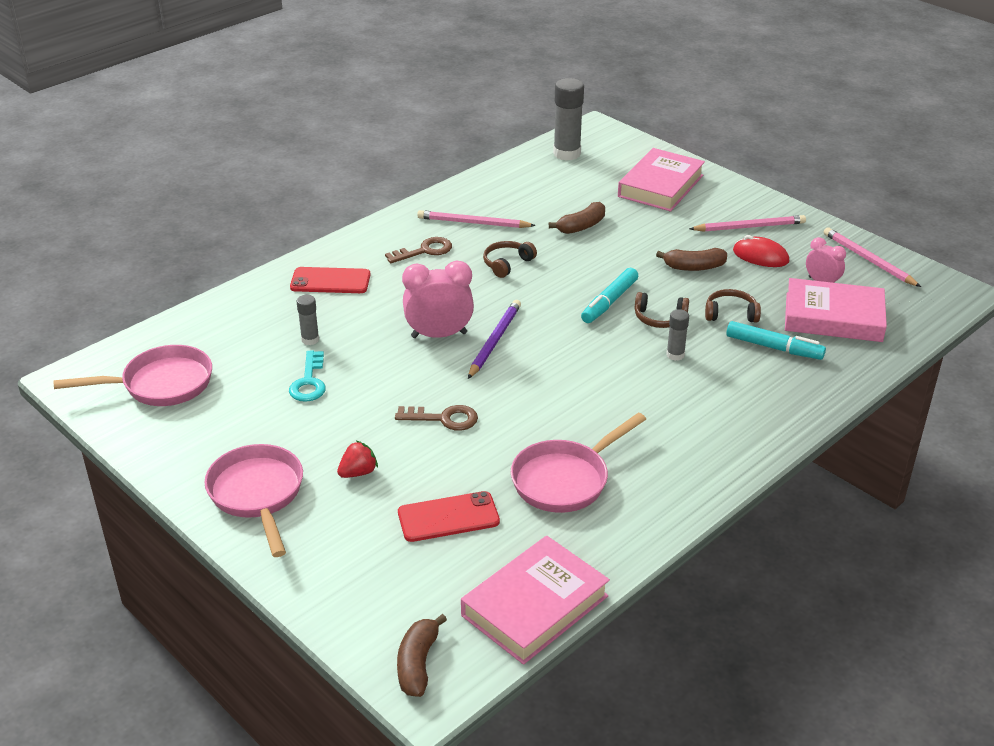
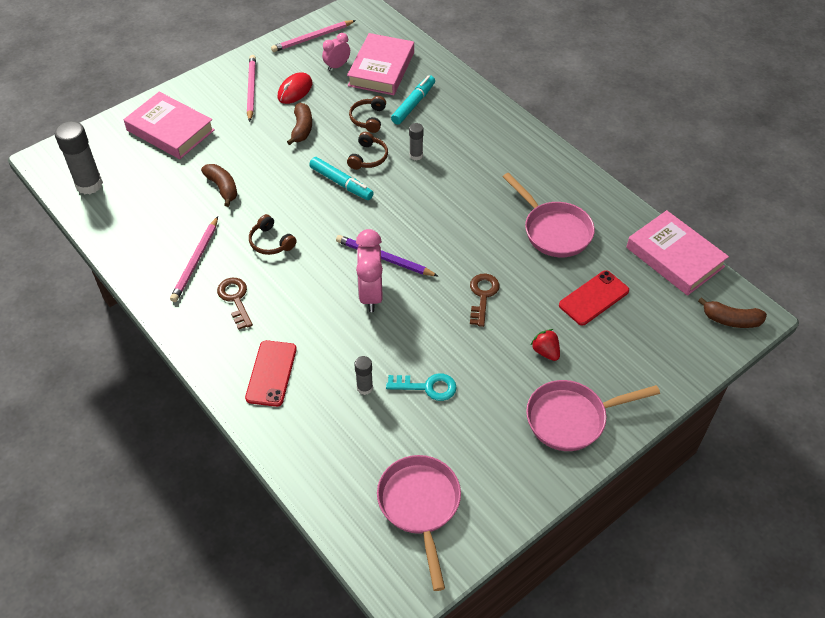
camera: 85 degrees left, 15 degrees up
(448, 517) = (594, 298): red phone -> red phone turned 60 degrees clockwise

